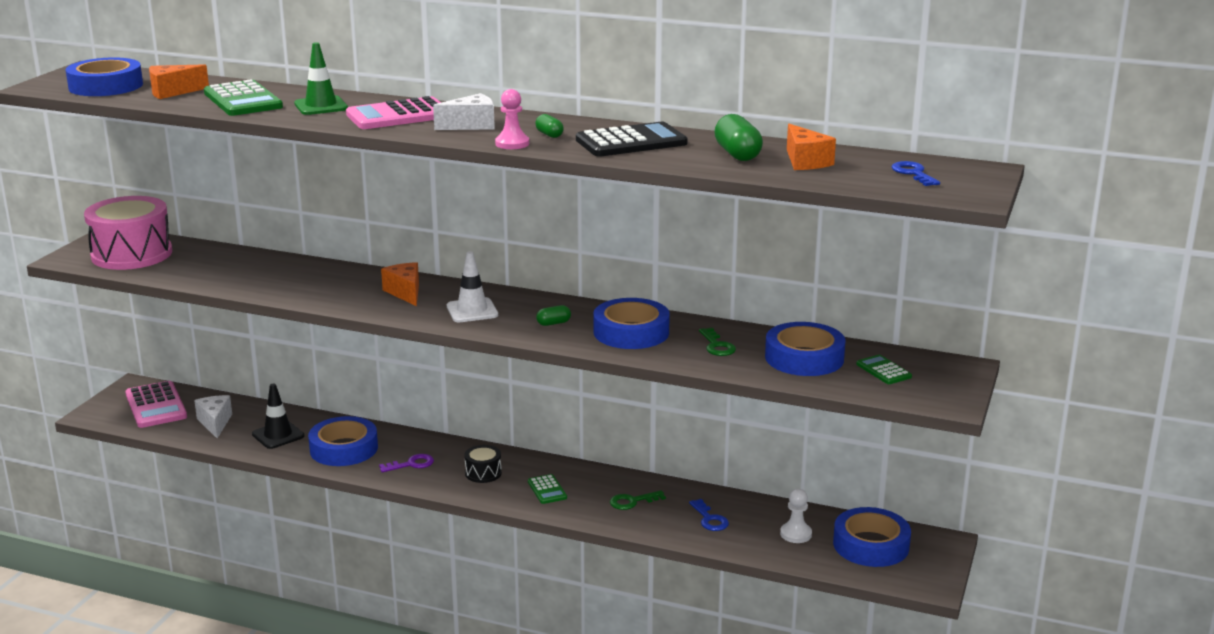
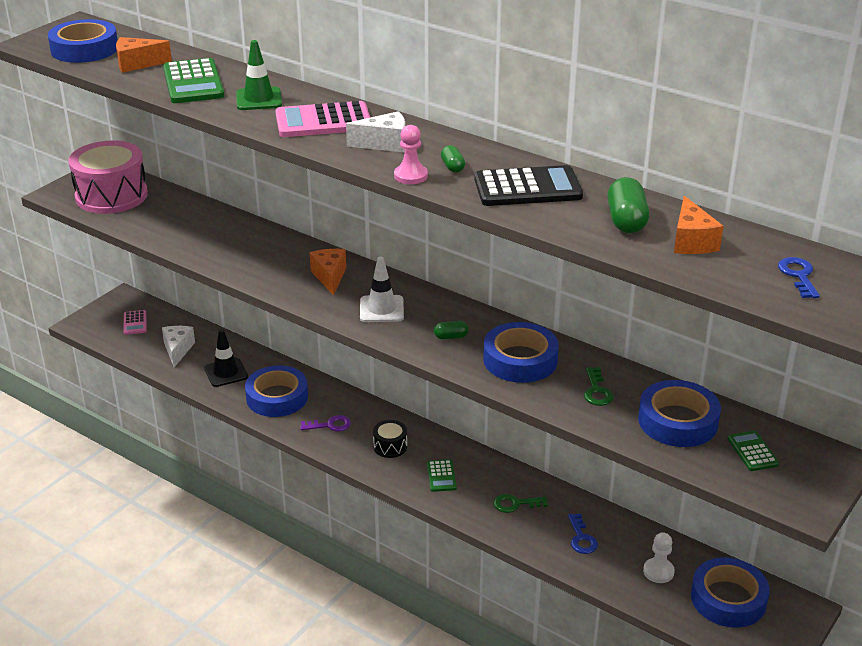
camera: 15 degrees right, 10 degrees up
(156, 406) = (135, 323): pink calculator -> pink calculator, size x0.52

